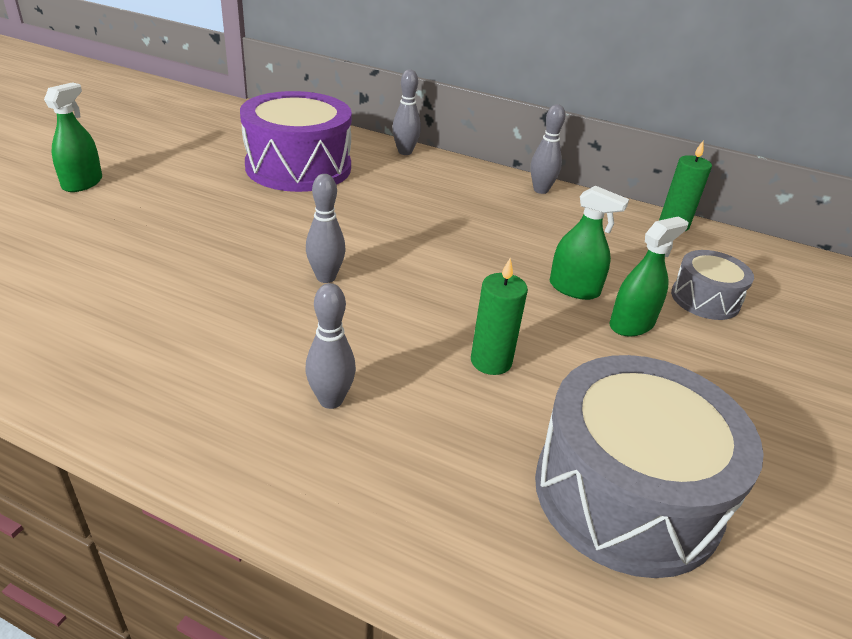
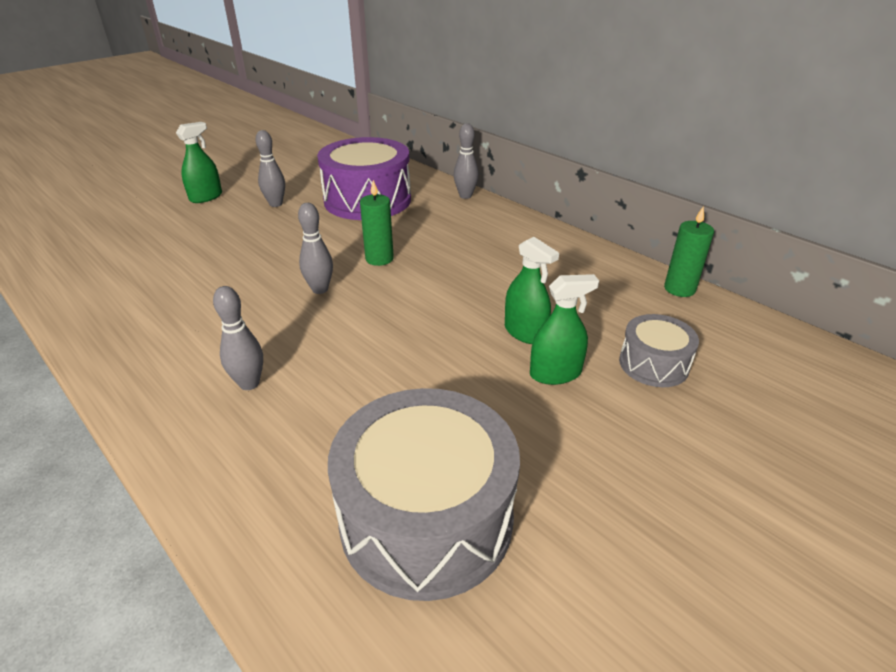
camera: 25 degrees right, 0 degrees up
(491, 361) = (398, 380): green candle -> green candle (379, 259)
(540, 190) = (565, 241): grey bowling pin -> grey bowling pin (276, 204)

